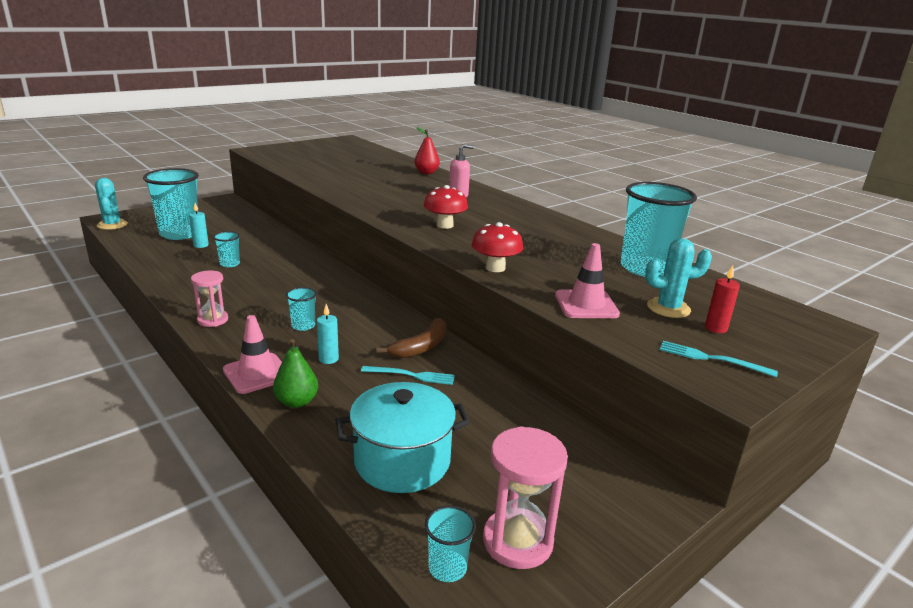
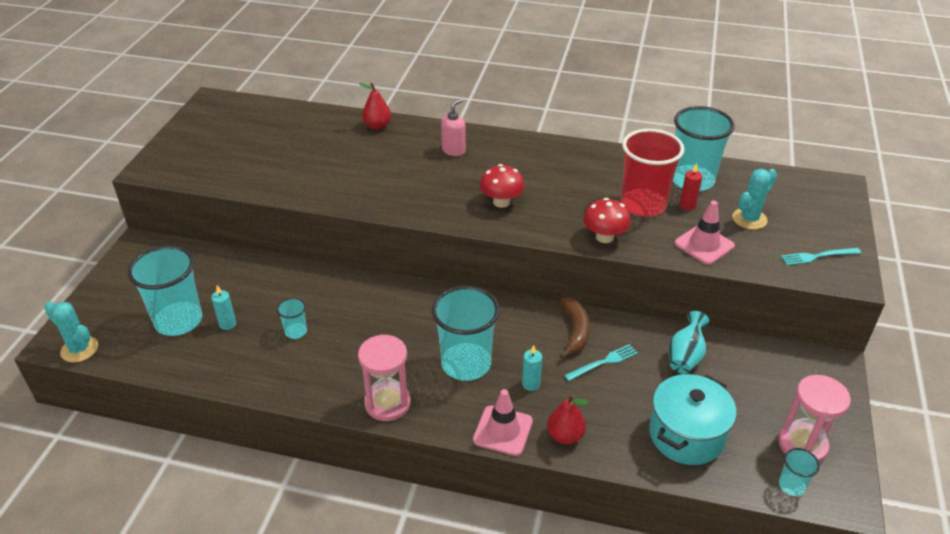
camera: 35 degrees left, 15 degrees up
(213, 320) = (387, 403): pink hourglass -> pink hourglass, size x1.53
(297, 402) = (565, 436): green pear -> red pear
(303, 326) = (466, 364): turquoise cup -> turquoise cup, size x2.18
(495, 408) = (685, 357): none -> turquoise vase
(567, 265) = (643, 205): none -> red cup
(715, 328) = (792, 224): red candle -> red candle (687, 205)

